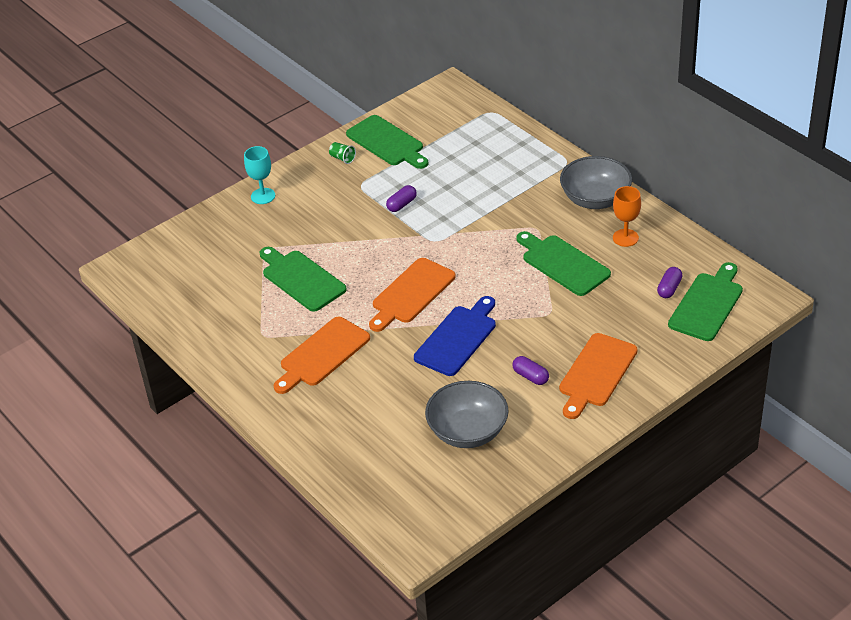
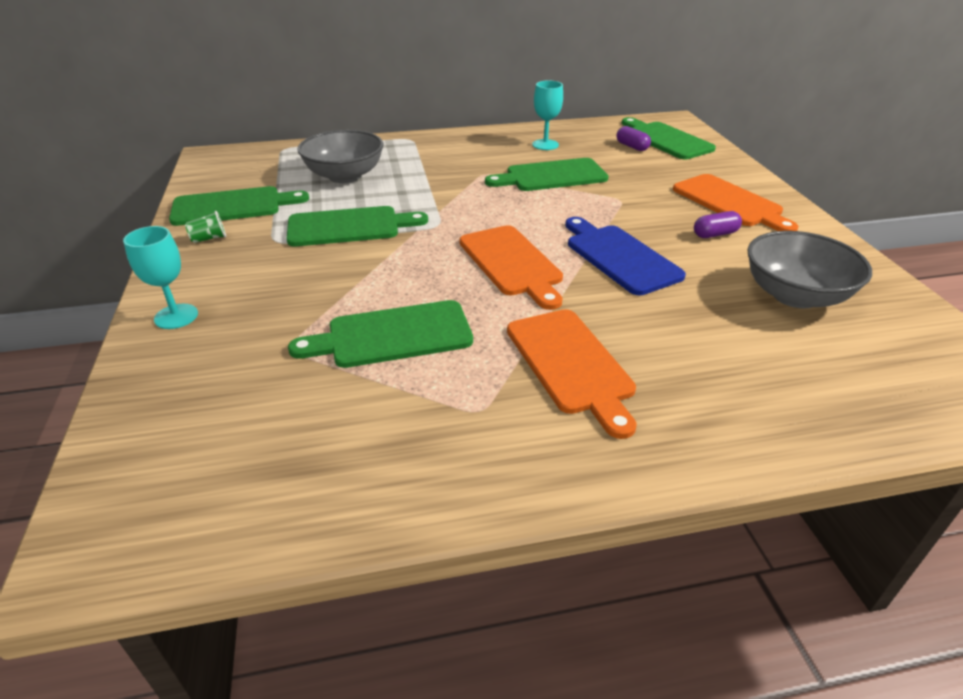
camera: 65 degrees left, 5 degrees down
(402, 204) = (349, 226): purple capsule -> green cutting board
(595, 199) = (477, 142): grey bowl -> grey bowl (345, 176)
(625, 238) = (545, 145): orange goblet -> turquoise goblet

